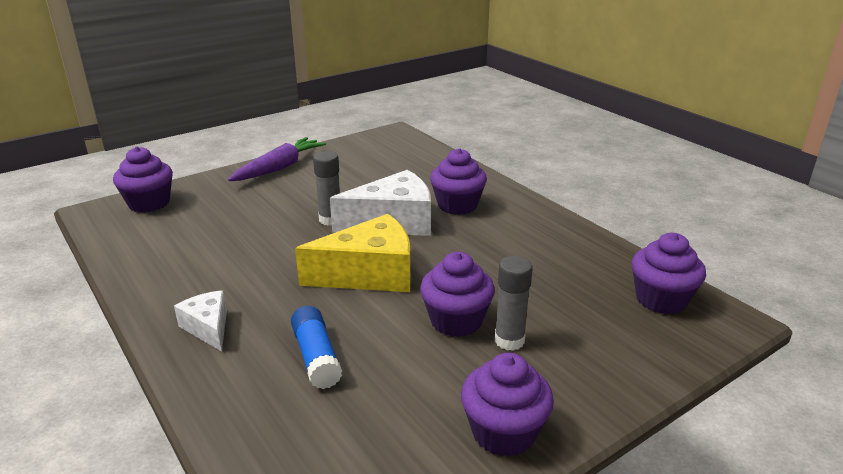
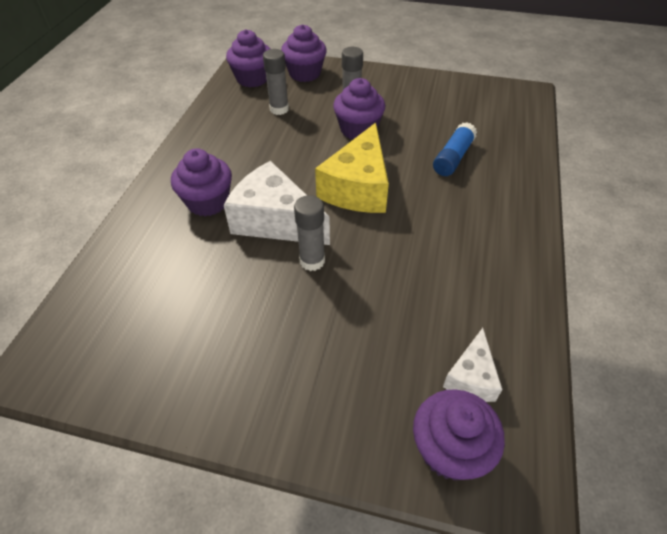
camera: 130 degrees left, 20 degrees up
(208, 328) = (500, 216): white cheese -> white cheese (471, 377)
(279, 168) = (245, 402): purple carrot -> none
(369, 274) = (358, 187): yellow cheese -> yellow cheese turned 105 degrees counterclockwise
(503, 432) = (412, 84): purple cupcake -> purple cupcake (305, 73)
(563, 289) = (279, 109): none -> grey glue stick

